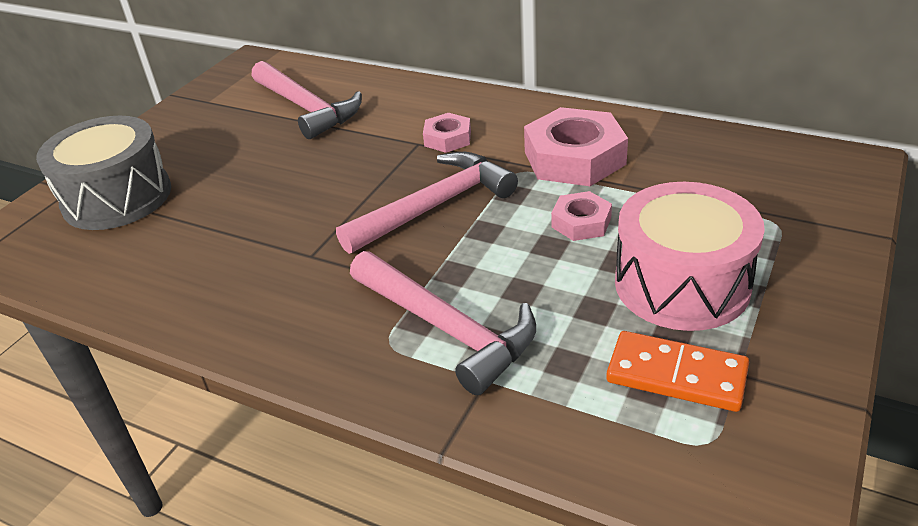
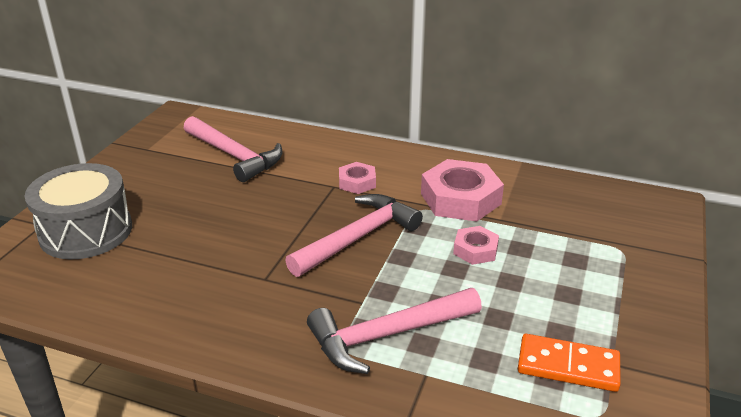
camera: 10 degrees left, 5 degrees down
(446, 328) = (387, 335): pink hammer -> pink hammer turned 120 degrees clockwise
(682, 284) = (559, 297): pink drum -> none

